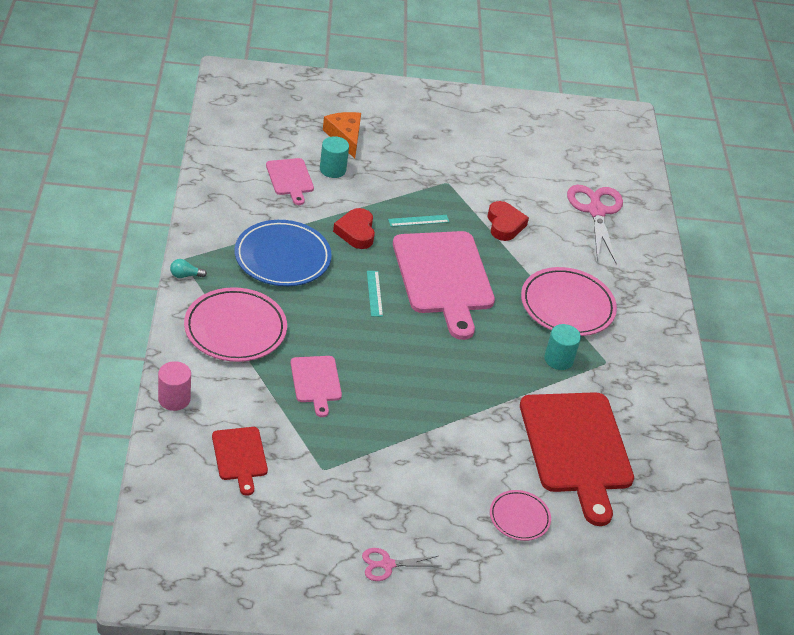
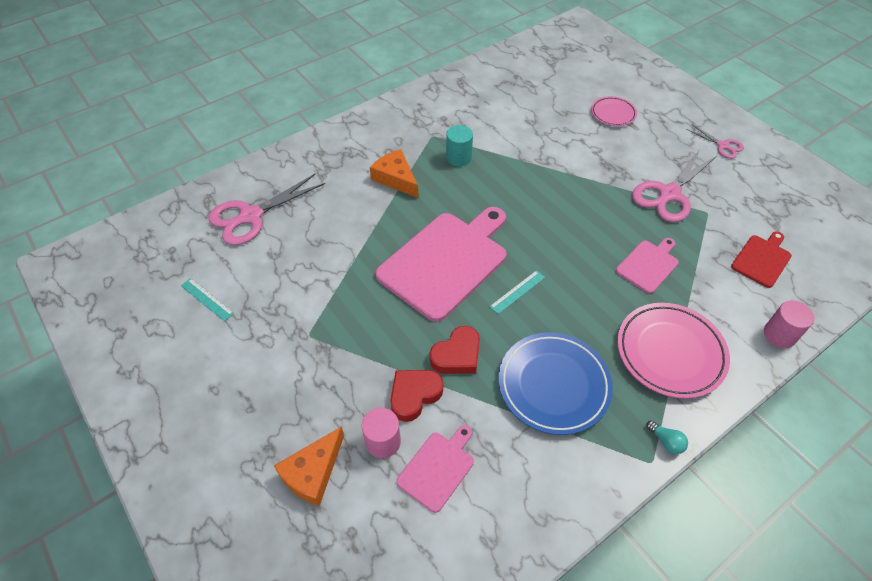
camera: 120 degrees left, 10 degrees up
(332, 169) = (383, 441): turquoise cylinder -> pink cylinder
(371, 462) = (669, 194): none -> pink scissors
(418, 220) = (390, 321): turquoise ruler -> turquoise ruler (207, 299)
(504, 225) = (332, 262): red heart -> red heart (414, 395)
(567, 306) = (395, 178): pink plate -> orange cheese
(576, 448) = (528, 115): red cutting board -> none

